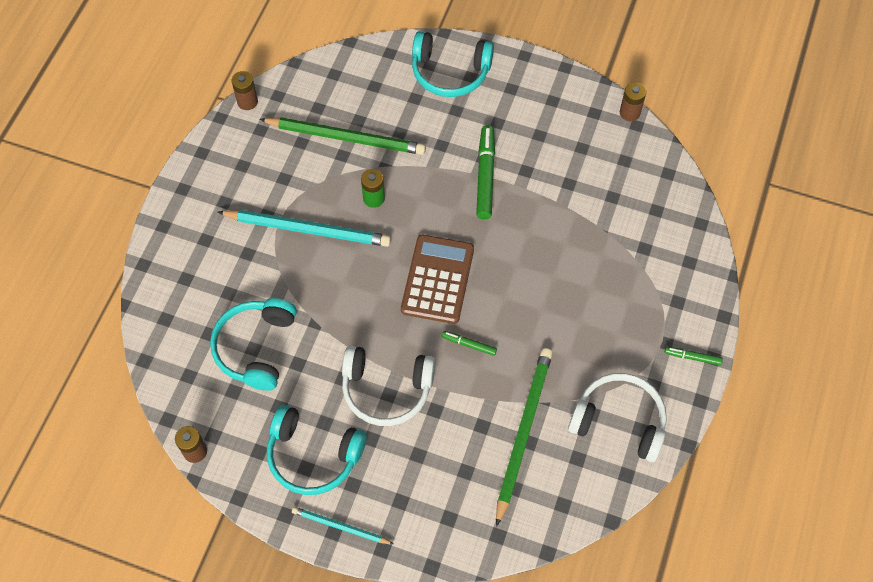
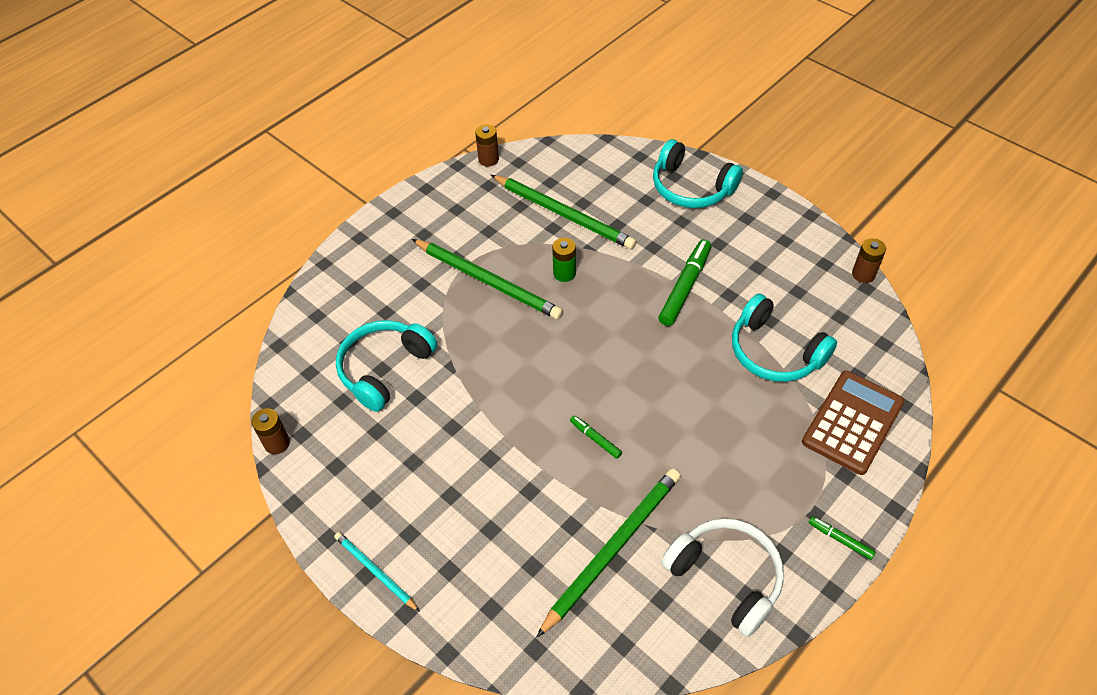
camera: 25 degrees right, 10 degrees down
(308, 229) = (488, 281): turquoise pencil -> green pencil
(313, 455) = (385, 489): turquoise headphones -> turquoise headphones (775, 352)
(386, 389) = (490, 452): white headphones -> none
(437, 279) = (592, 366): brown calculator -> brown calculator (852, 422)

